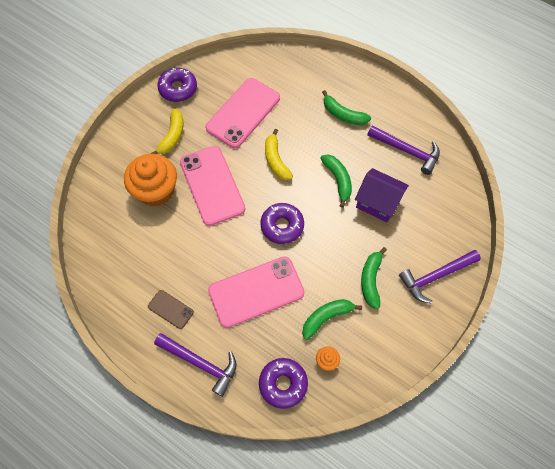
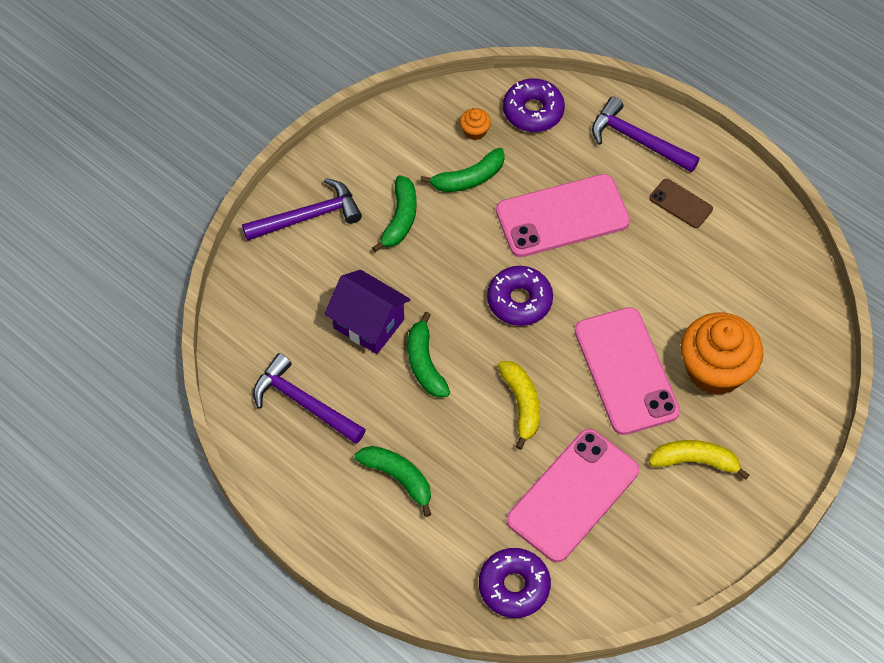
camera: 175 degrees left, 5 degrees down
(172, 136) = (695, 461): yellow banana -> yellow banana turned 75 degrees clockwise
(178, 89) = (691, 554): purple donut -> purple donut (514, 586)

